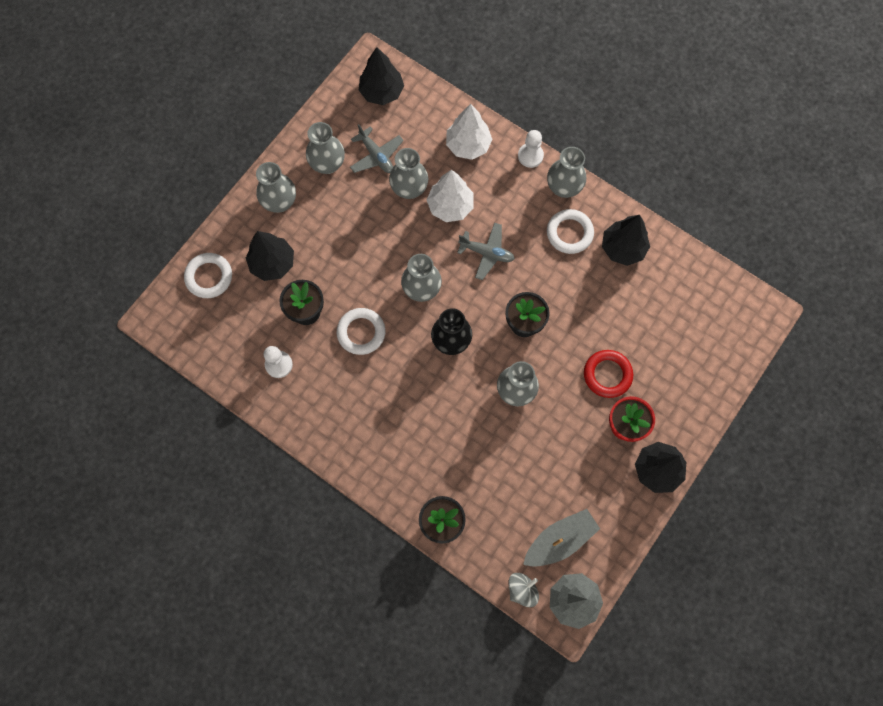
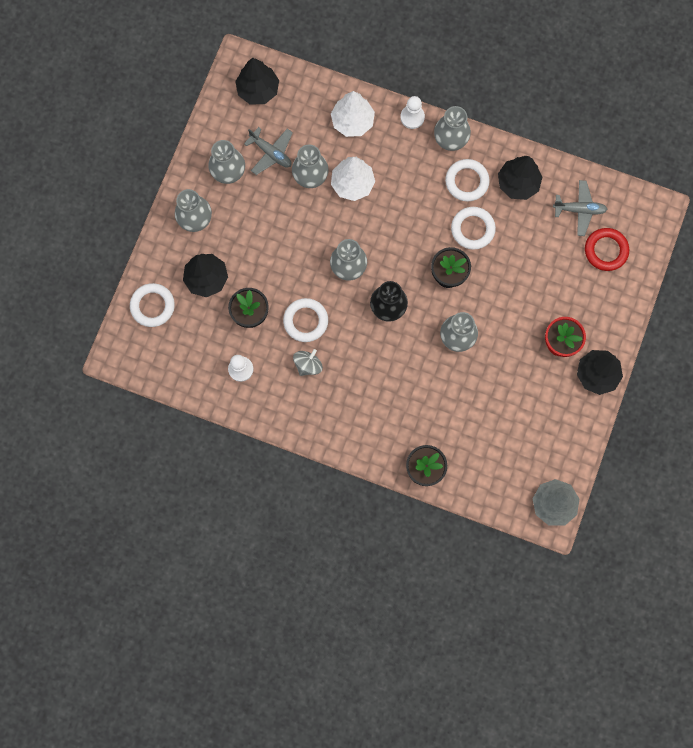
camera: 15 degrees left, 5 degrees up
(487, 253) = (397, 219): grey plane -> grey plane (579, 210)
(522, 590) = (508, 507): grey spinning top -> grey spinning top (308, 365)
(559, 540) = (529, 457): grey boat -> none
(562, 283) = (472, 229): none -> white ring
(607, 375) = (533, 302): red ring -> red ring (606, 250)

